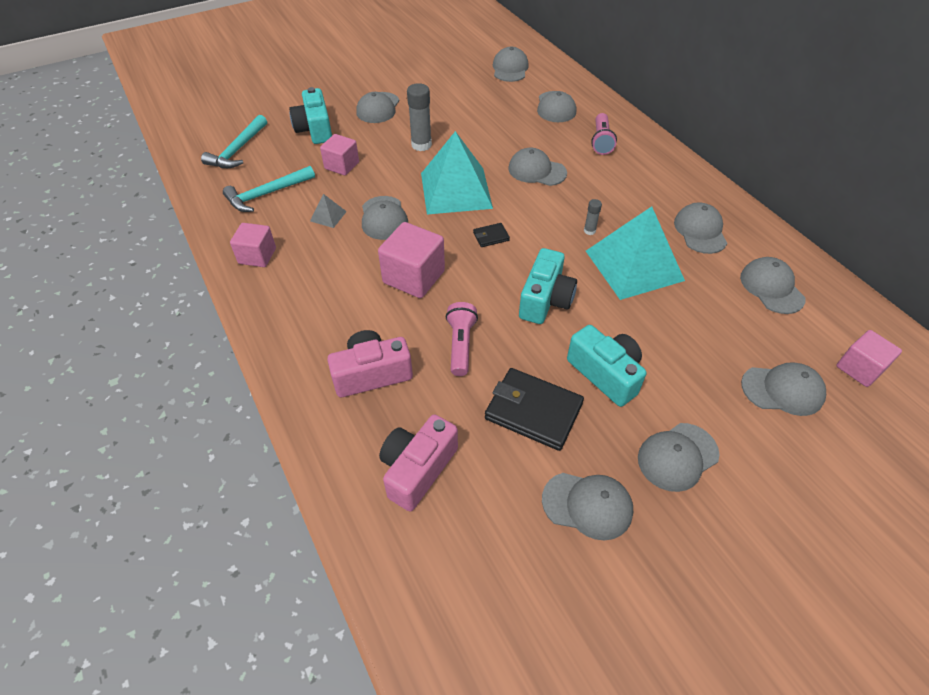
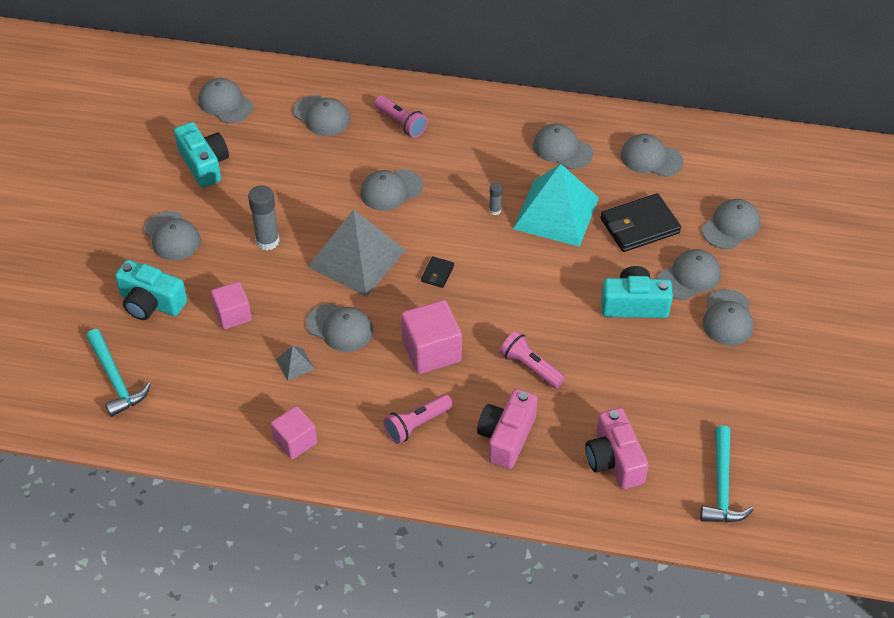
camera: 50 degrees left, 0 degrees up
(267, 194) = (213, 391): turquoise hammer -> turquoise hammer (722, 486)
(333, 311) = (417, 424): none -> pink flashlight
(456, 190) = (357, 258): turquoise pyramid -> grey pyramid
(533, 411) = (627, 366): black wallet -> black wallet (639, 226)
(545, 300) = (537, 288): turquoise camera -> turquoise camera (204, 164)
(587, 505) = (719, 388): grey cap -> grey cap (689, 277)
(859, 368) = (751, 176): pink cube -> none

